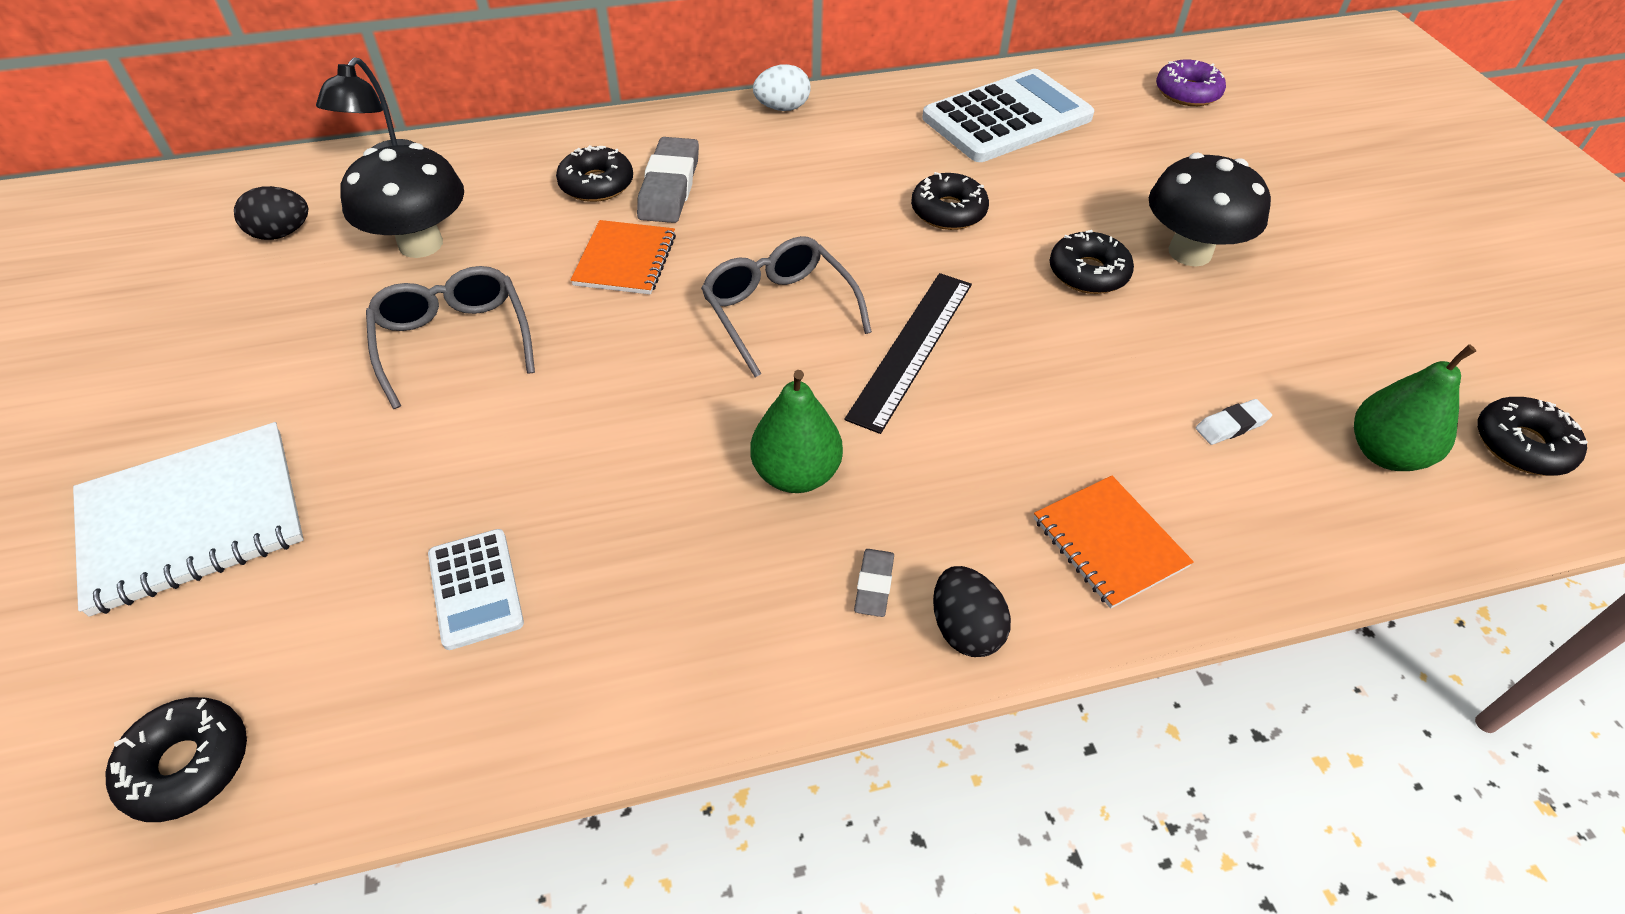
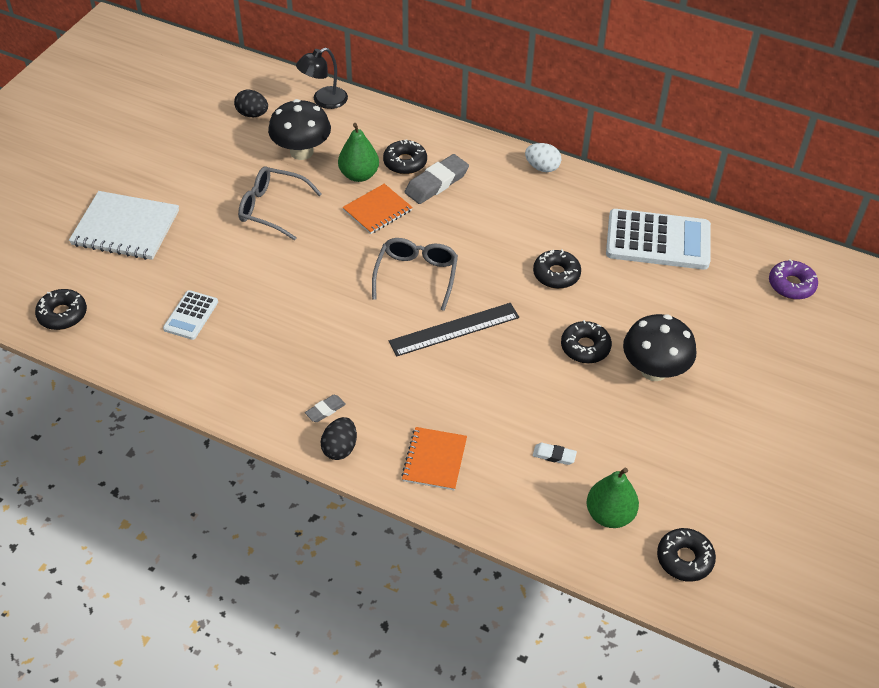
camera: 40 degrees right, 0 degrees up
(454, 342) = (272, 208): grey glasses -> grey glasses turned 90 degrees counterclockwise
(796, 474) = (344, 350): green pear -> green pear (359, 175)

